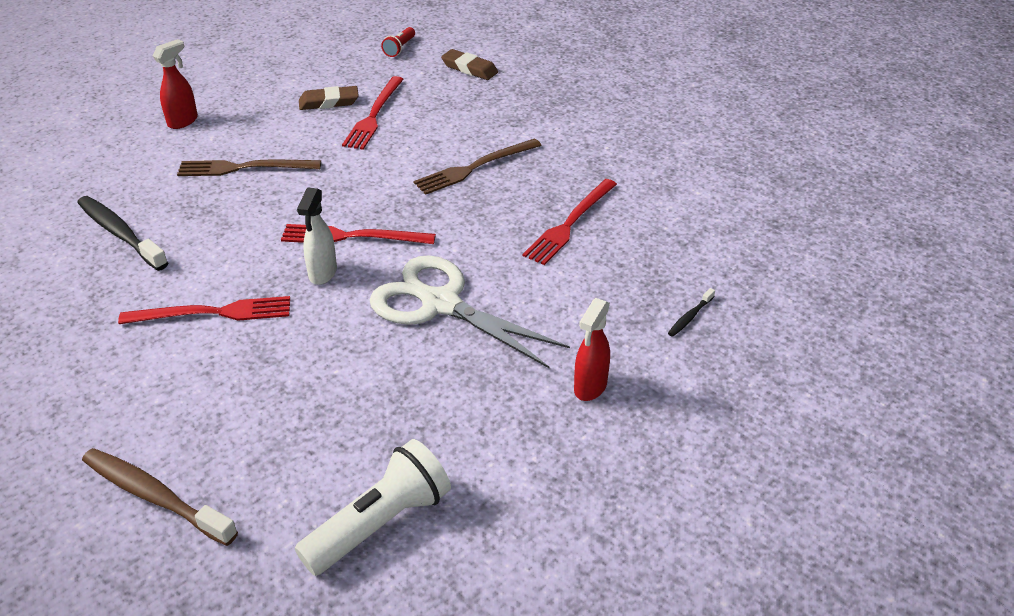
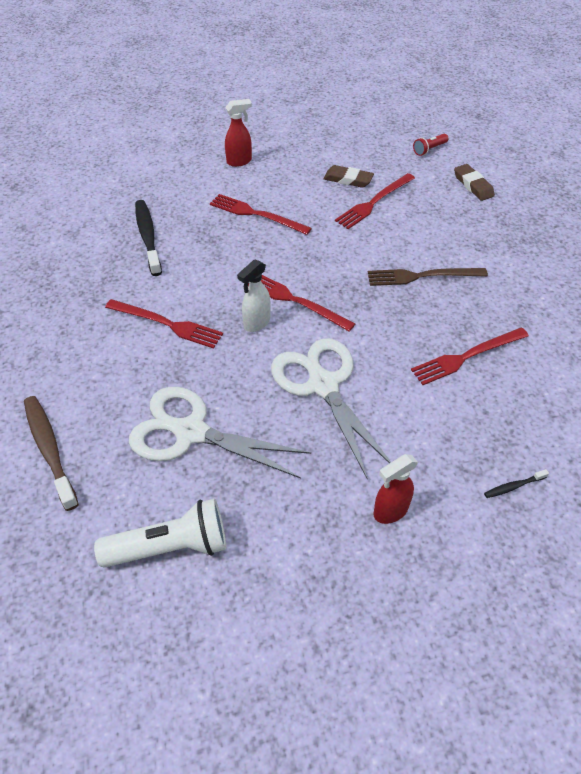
camera: 30 degrees right, 10 degrees up
(244, 168) = (256, 214): brown fork -> red fork
(322, 406) = (191, 432): none -> white scissors

